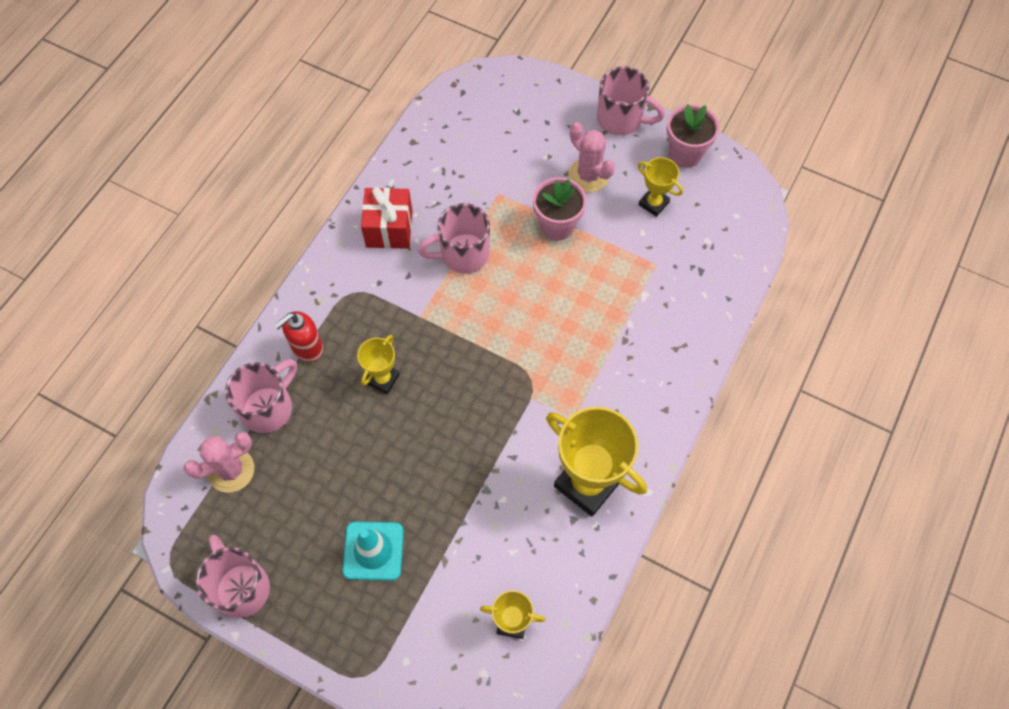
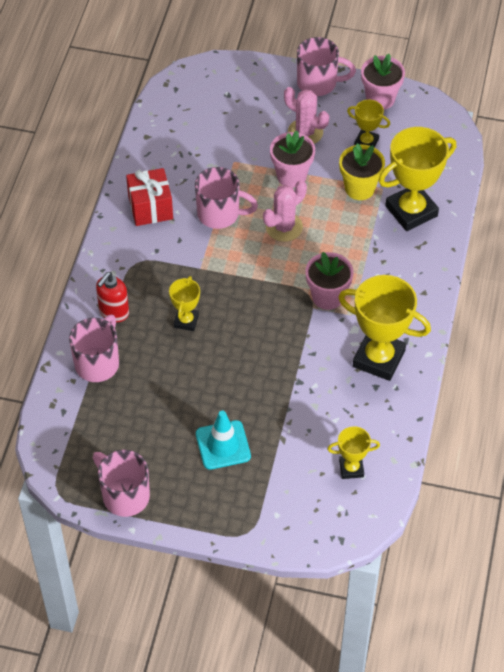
camera: 15 degrees left, 10 degrees down
(231, 470) = (83, 415): pink cactus -> pink cactus (284, 227)
(463, 254) = (220, 214): pink mug -> pink mug turned 135 degrees counterclockwise
(552, 388) = (327, 297): none -> pink flower pot
(629, 259) = (359, 188): none -> yellow flower pot
(680, 301) = (411, 211): none -> yellow trophy

